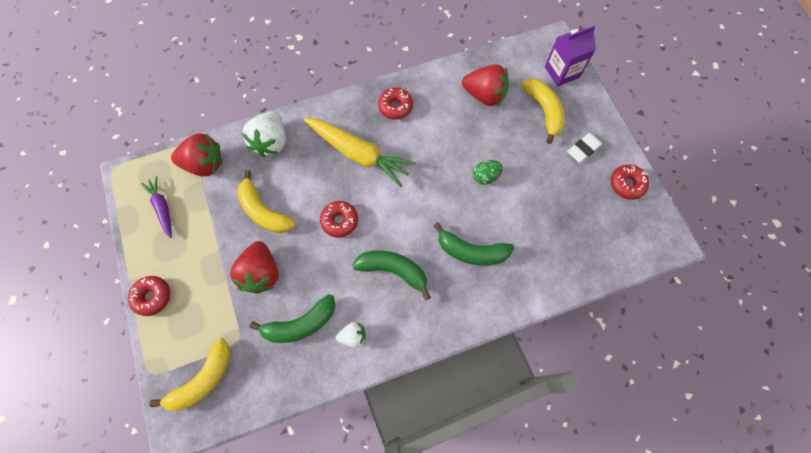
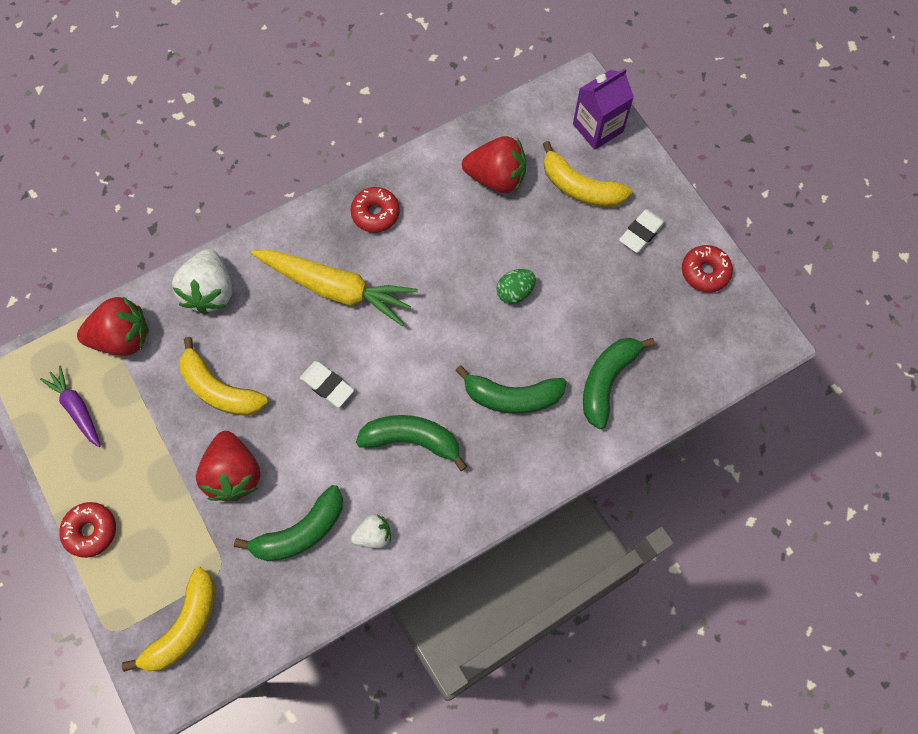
camera: 10 degrees left, 0 degrees up
(339, 221) = (327, 385): red donut -> white eraser
(543, 111) = (580, 187): yellow banana -> yellow banana turned 150 degrees clockwise
(543, 252) = (607, 381): none -> green banana

